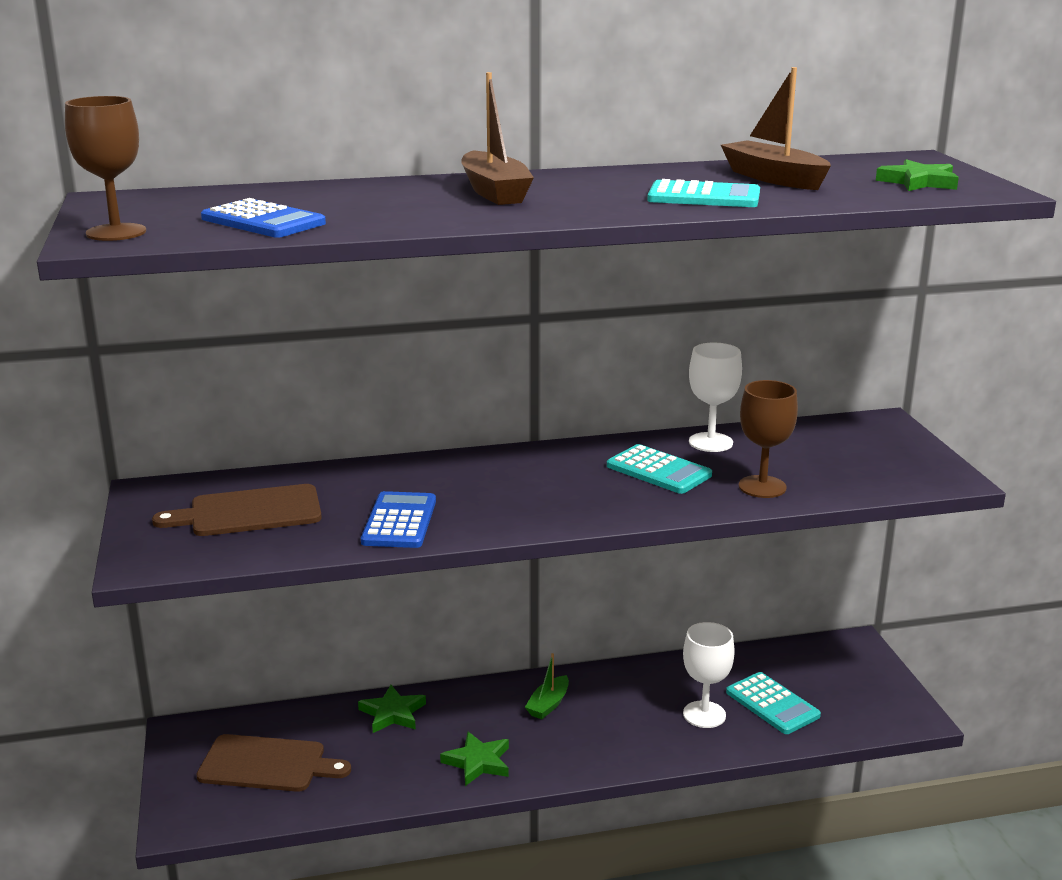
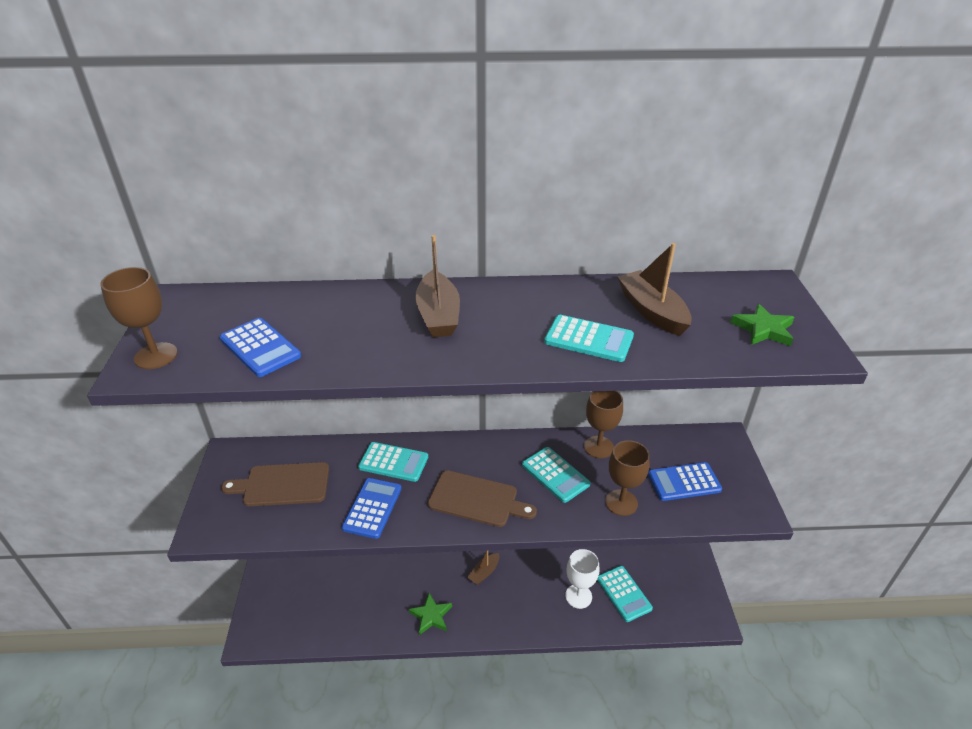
camera: 10 degrees right, 15 degrees up
(267, 764) = (309, 598): brown cutting board -> brown cutting board (477, 499)
(393, 713) = (390, 566): green star -> none
(413, 478) = (393, 462): none -> turquoise calculator
(548, 704) = (484, 572): green boat -> brown boat
(710, 442) = (598, 447): white goblet -> brown goblet
(842, 463) = (684, 482): none -> blue calculator

